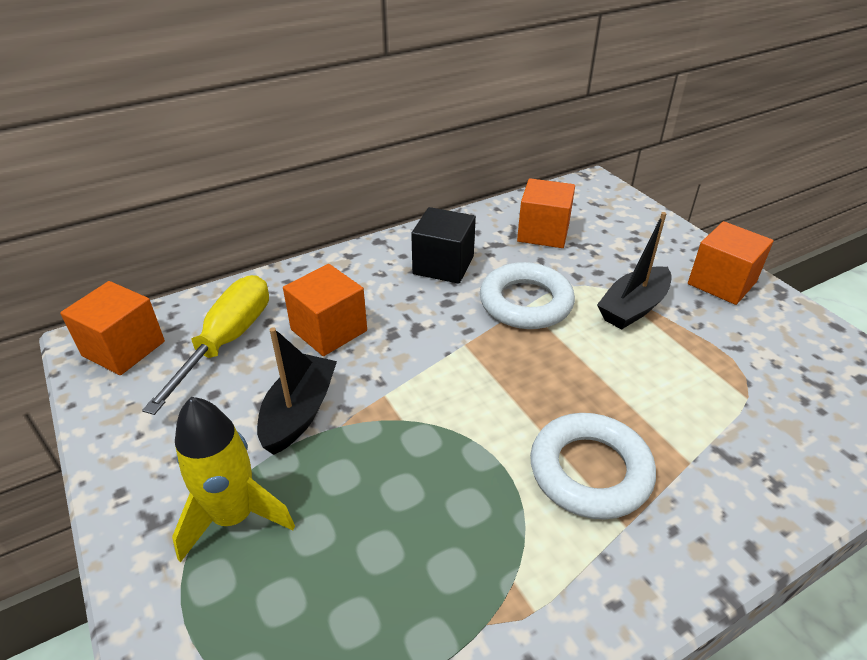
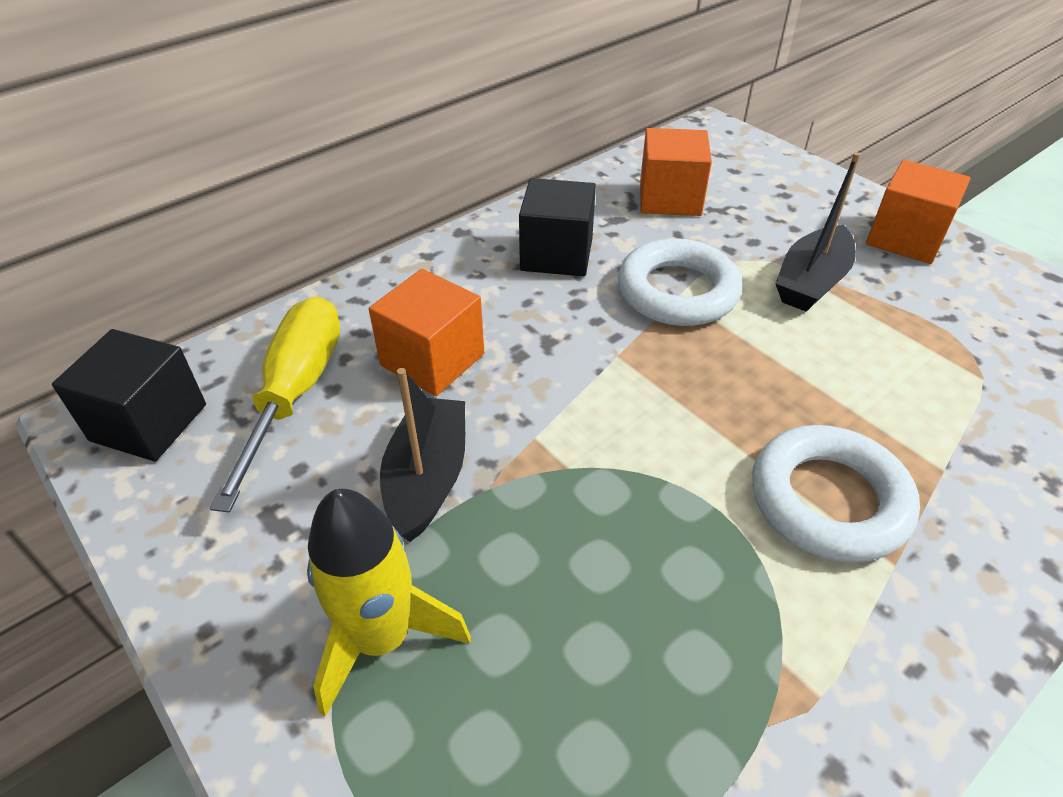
camera: 10 degrees left, 5 degrees up
(123, 348) = (149, 422): orange cube -> black cube

